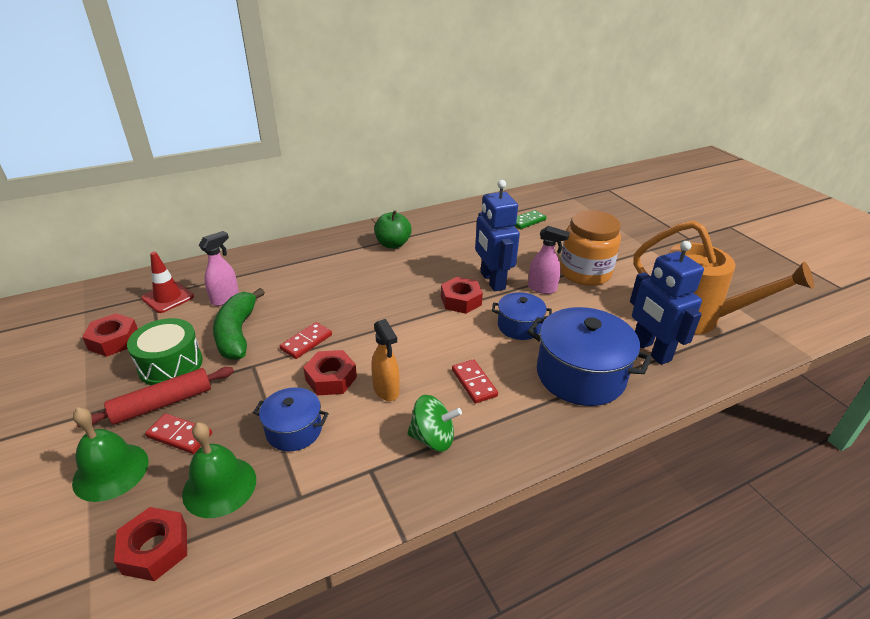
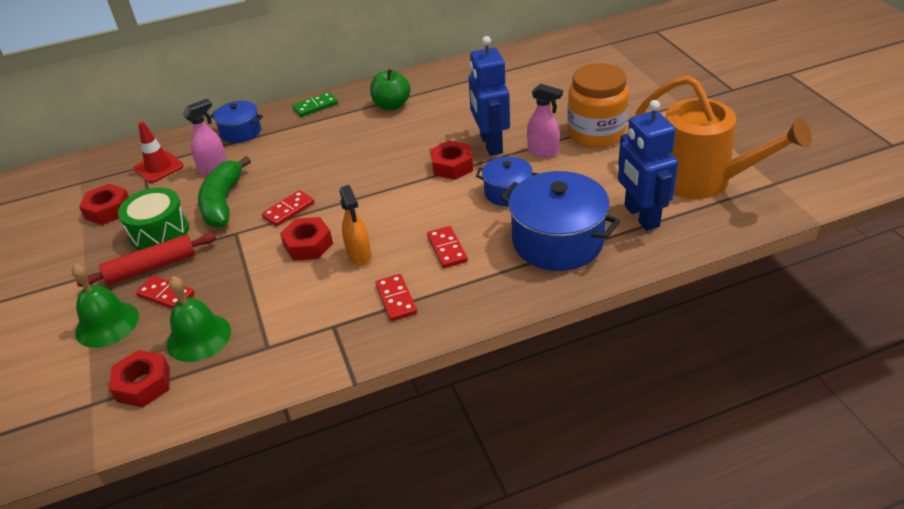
camera: 10 degrees right, 5 degrees up
(294, 430) = (268, 291): blue pot -> blue pot (241, 132)
(433, 438) = (396, 299): green spinning top -> red domino
(527, 221) = (547, 74): green domino -> green domino (315, 106)

